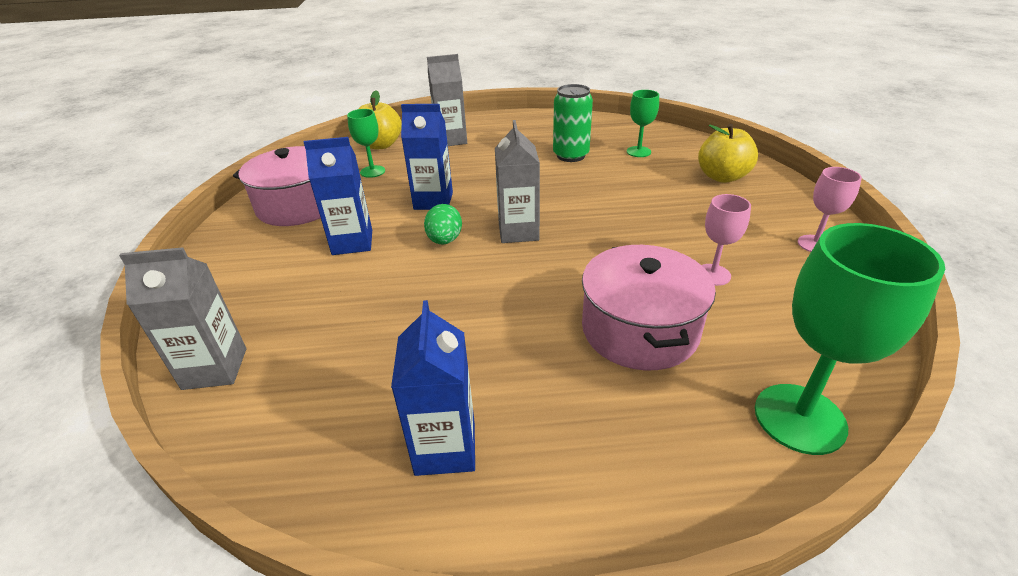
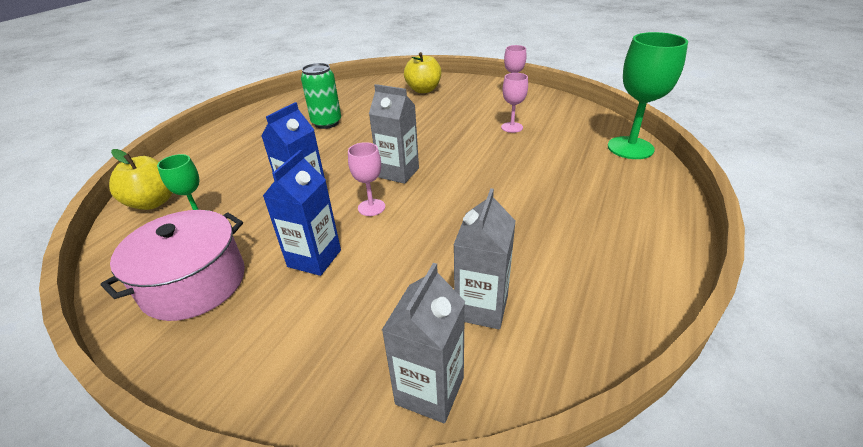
camera: 60 degrees left, 0 degrees up
(445, 240) = (371, 207): green egg -> pink goblet
(445, 448) = (599, 265): blue carton -> none
(451, 140) = (214, 163): grey carton -> grey carton (481, 307)
(638, 152) = (359, 101): green goblet -> none
(639, 330) = (540, 164): pink pot -> none

